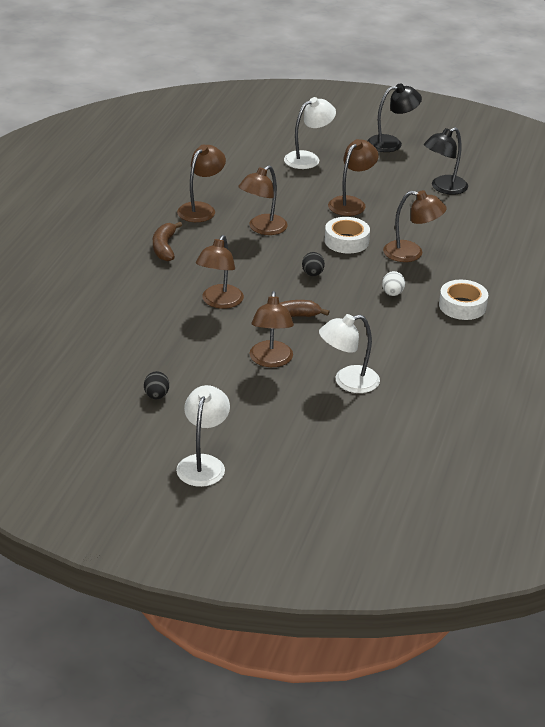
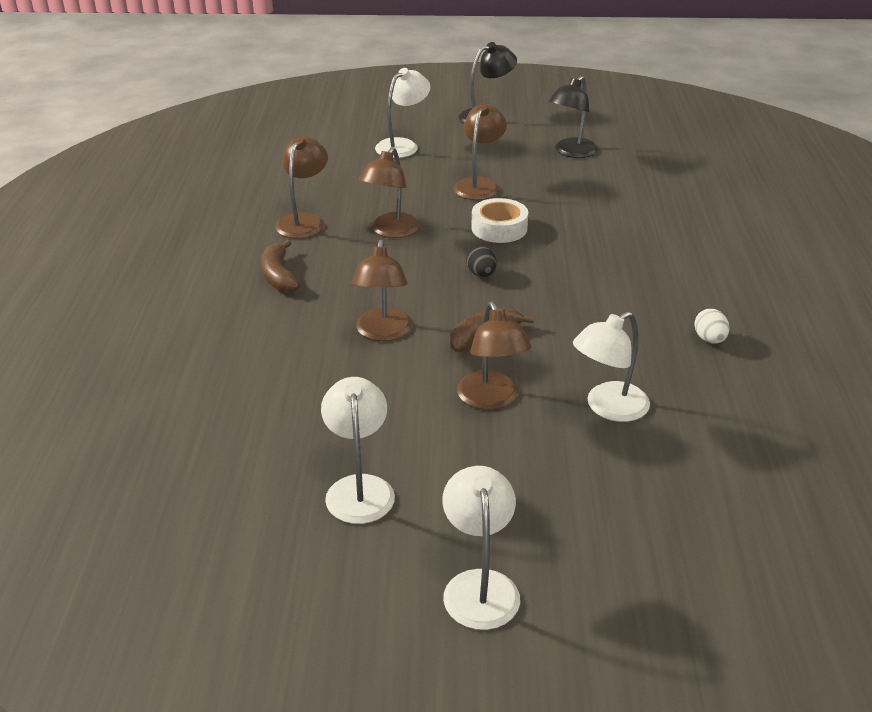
camera: 15 degrees left, 0 degrees up
(156, 396) = (359, 488): black egg -> white lamp
(392, 293) = (591, 280): white egg -> white egg (709, 339)
(411, 253) = (582, 229): brown lamp -> none
(462, 306) = (681, 279): white tape -> none

